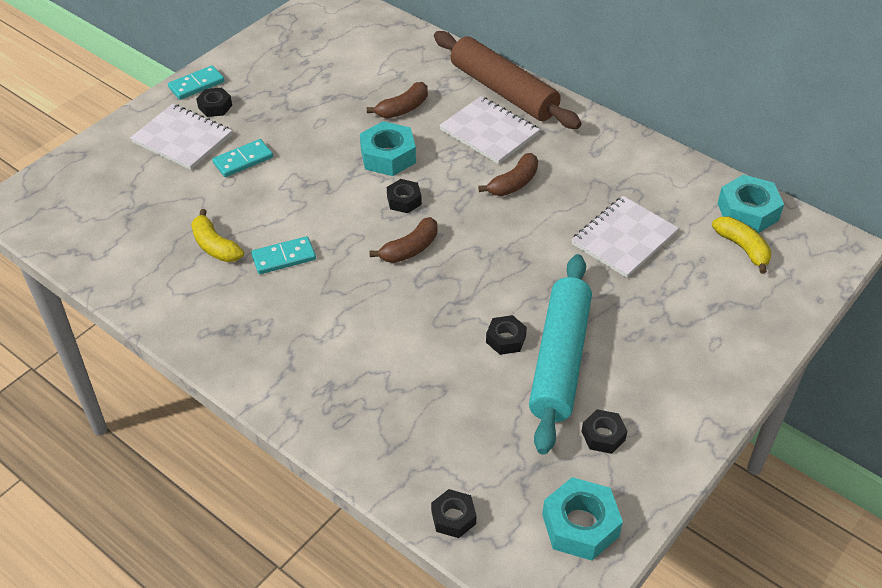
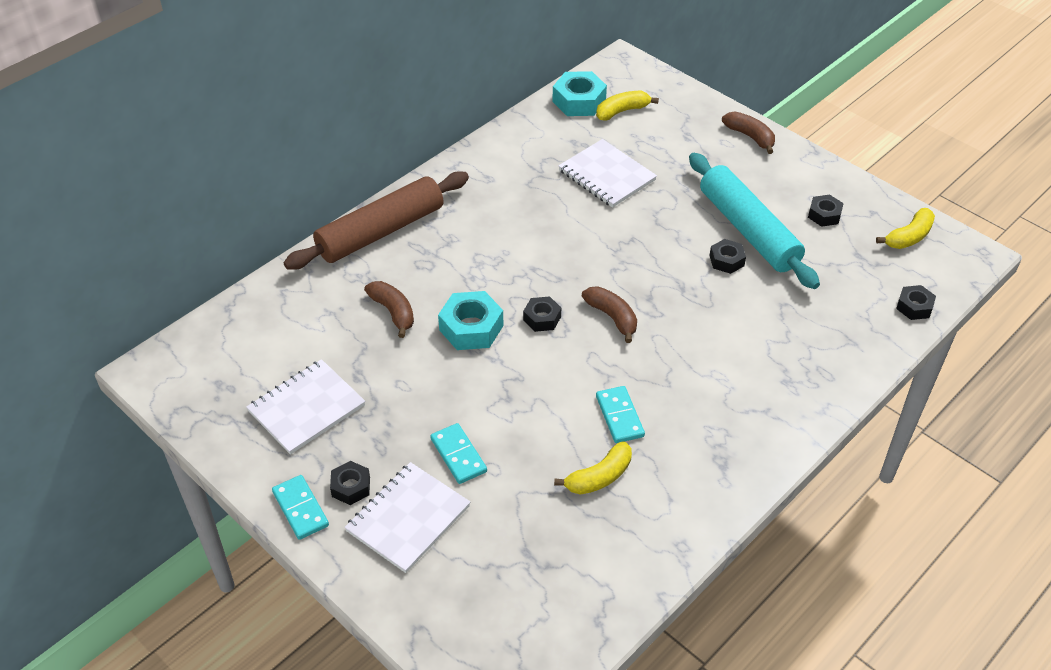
camera: 85 degrees left, 0 degrees up
(489, 132) = (445, 248): white notebook -> white notebook (306, 408)
(514, 183) = (526, 237): brown banana -> brown banana (750, 136)
(560, 360) = (748, 230): turquoise rolling pin -> turquoise rolling pin turned 45 degrees clockwise
(580, 525) = (909, 237): turquoise nut -> yellow banana

